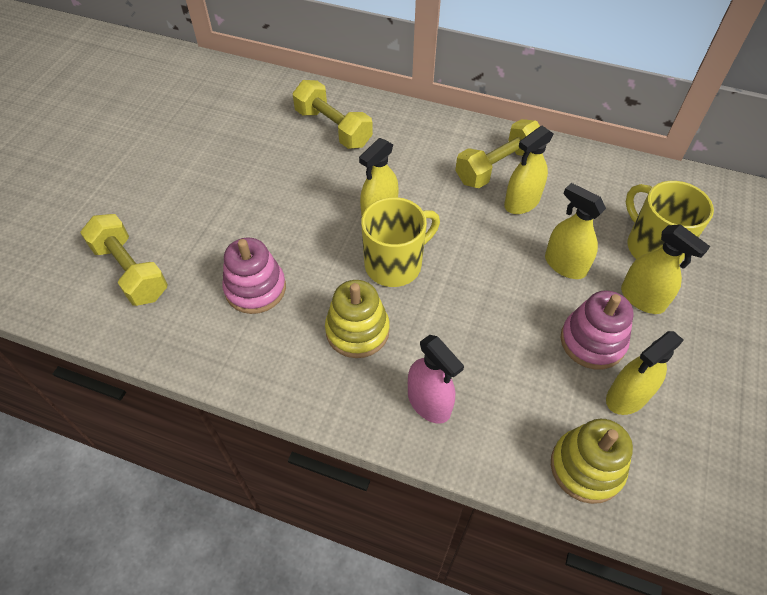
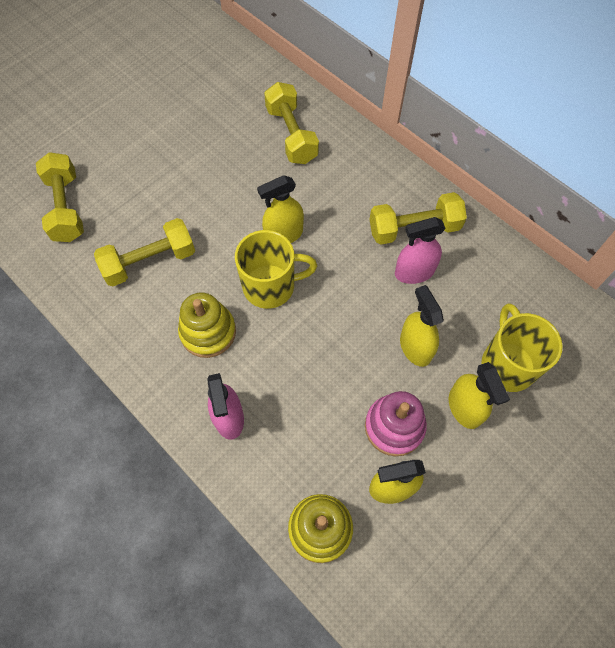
camera: 25 degrees right, 10 degrees up
(255, 289) = (150, 262): pink stacking toy -> yellow dumbbell
(521, 202) = (414, 272): yellow spray bottle -> pink spray bottle

